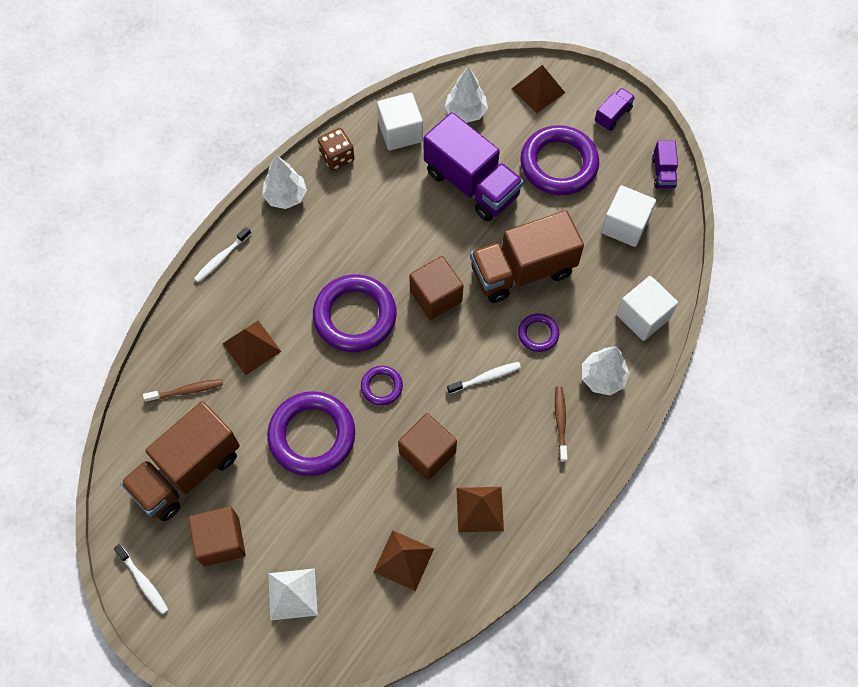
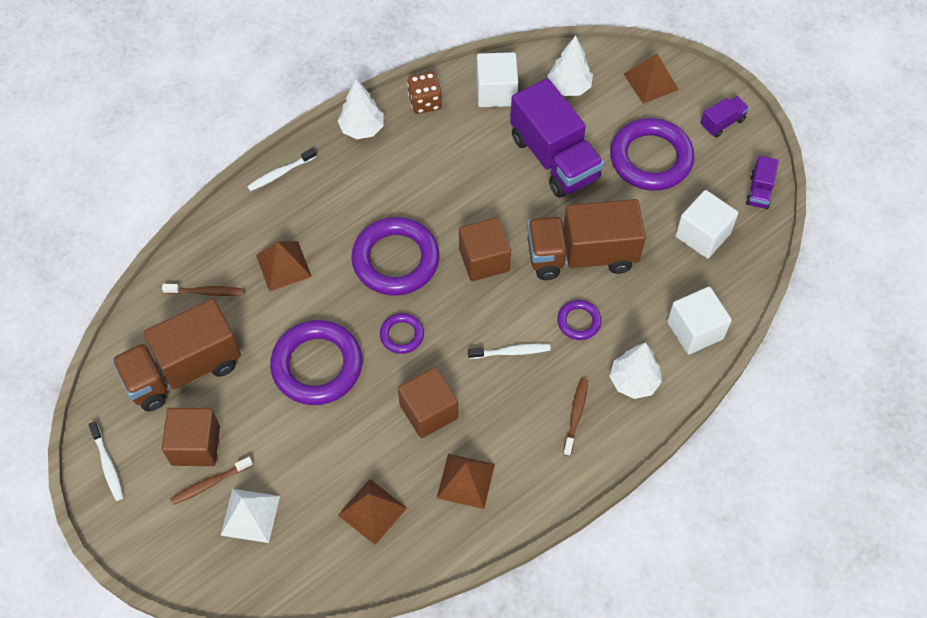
camera: 15 degrees right, 5 degrees down
(245, 574) = (210, 483): none -> brown toothbrush

